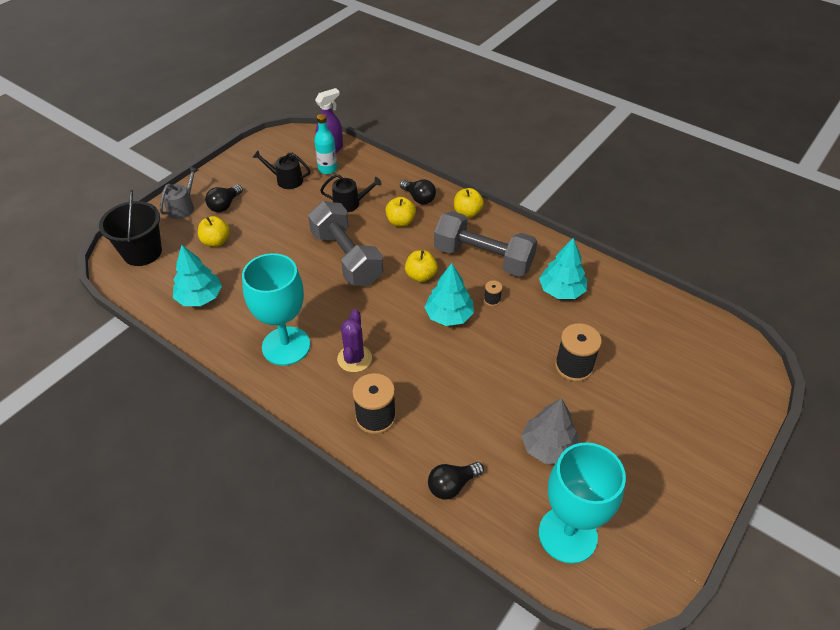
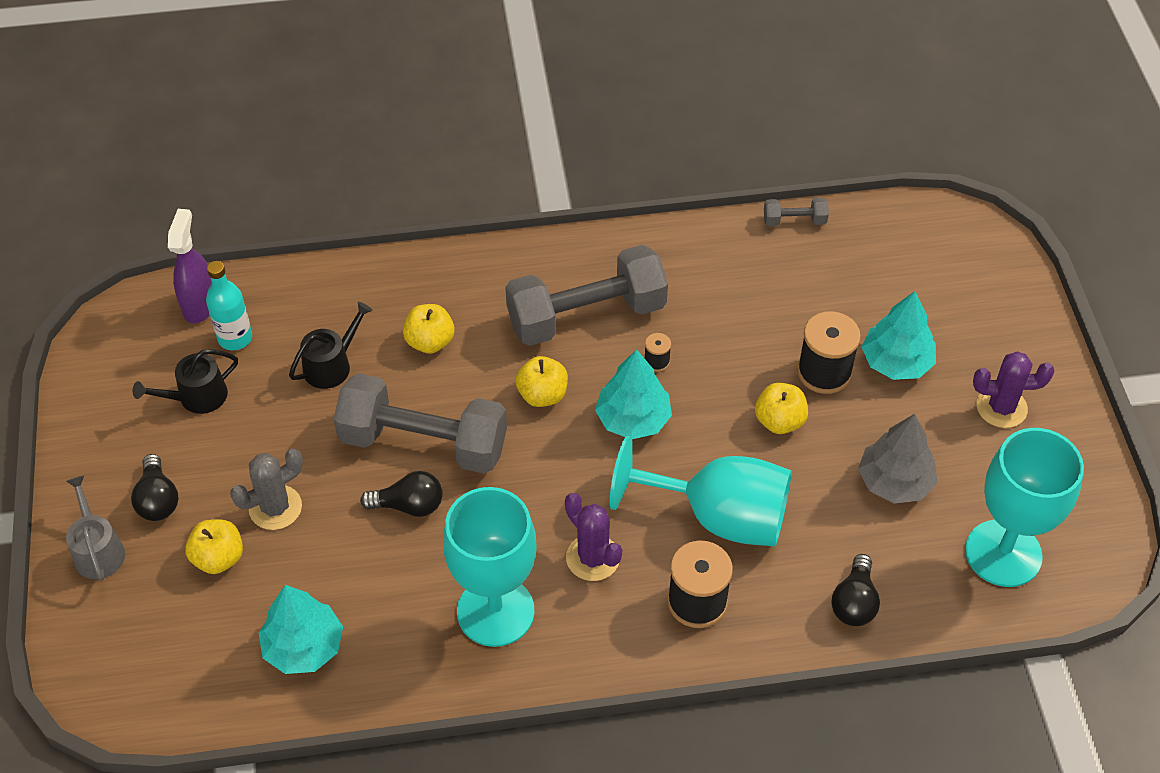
camera: 45 degrees left, 5 degrees up
(142, 252) = (132, 657): black bucket -> none
(259, 239) = (275, 507): none -> grey cactus
(419, 198) = (412, 291): black light bulb -> black light bulb (409, 505)
(435, 388) = (719, 516): none -> turquoise goblet
(467, 213) = (497, 267): yellow apple -> yellow apple (779, 421)
(561, 291) = (716, 291): turquoise tree -> turquoise tree (896, 362)
(644, 288) = (794, 221): none -> grey dumbbell
(660, 460) = (1001, 407): none -> purple cactus

